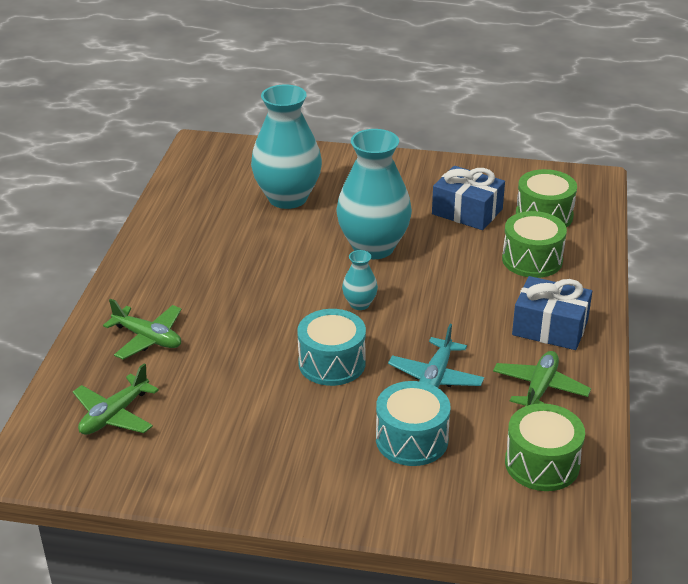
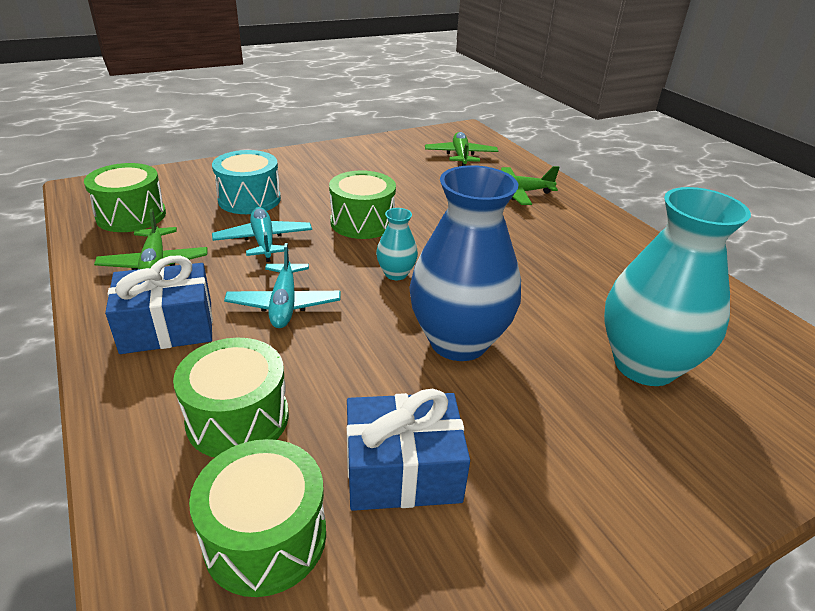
camera: 140 degrees right, 0 degrees up
(332, 363) = (362, 222): turquoise drum -> green drum
(373, 247) = (458, 341): turquoise vase -> blue vase
(461, 313) = (284, 304): none -> turquoise plane

